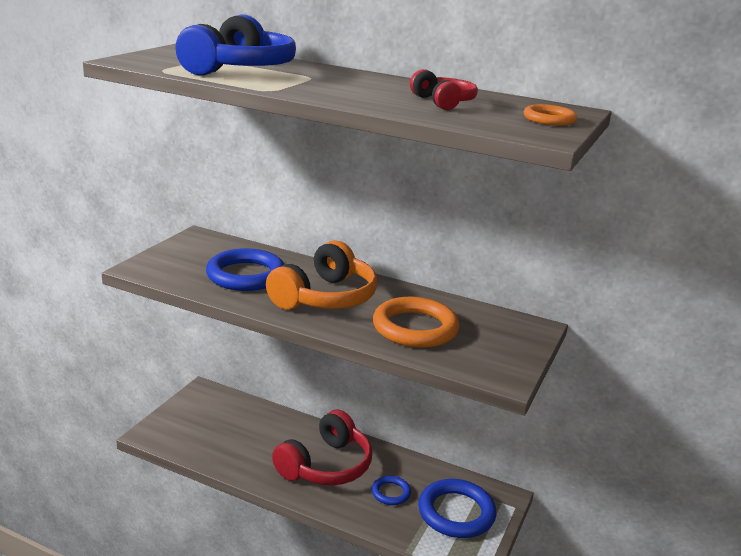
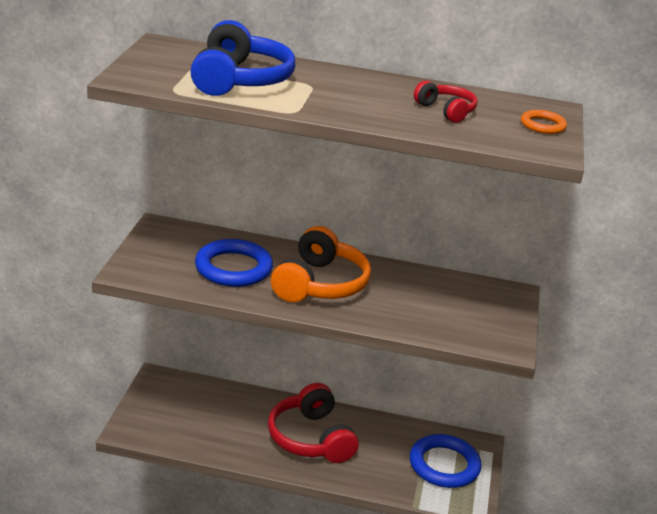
camera: 15 degrees left, 5 degrees up
(326, 465) = (311, 438): red headphones -> red headphones turned 135 degrees clockwise
(391, 493) = (380, 455): blue ring -> none
(415, 328) = (414, 307): orange ring -> none

